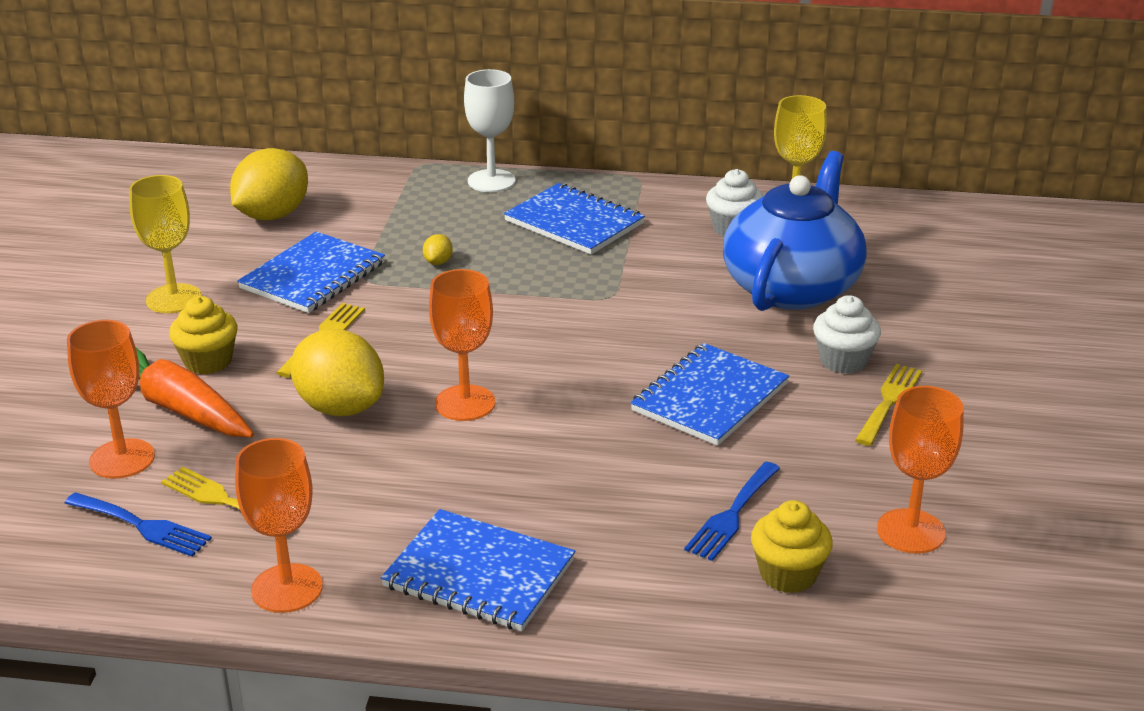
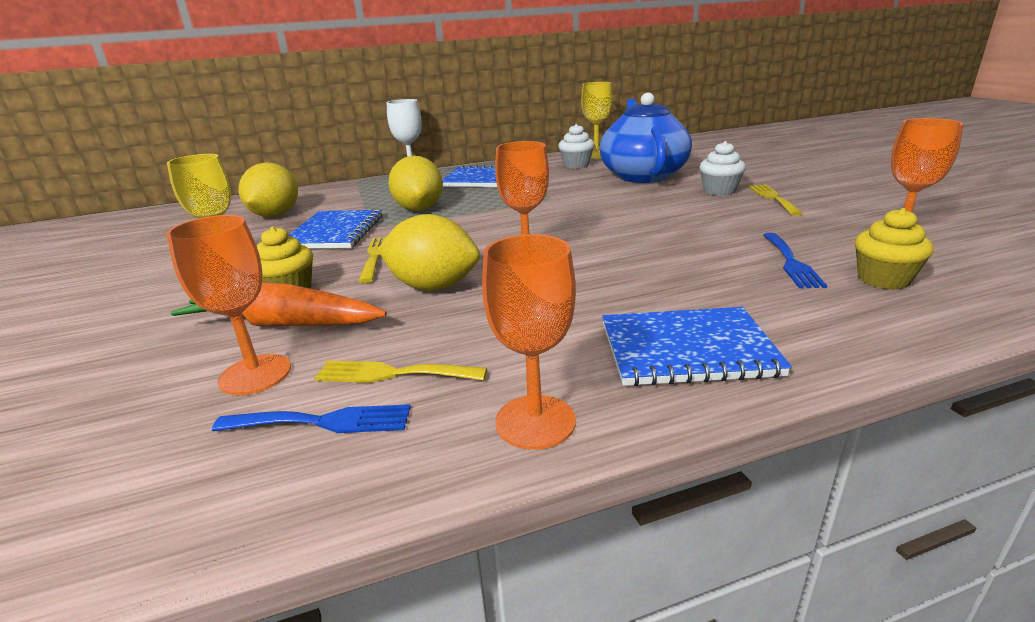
camera: 25 degrees left, 5 degrees down
(438, 262) = (419, 209): yellow lemon -> yellow lemon, size x2.47
(710, 397) = (677, 220): blue notebook -> none

